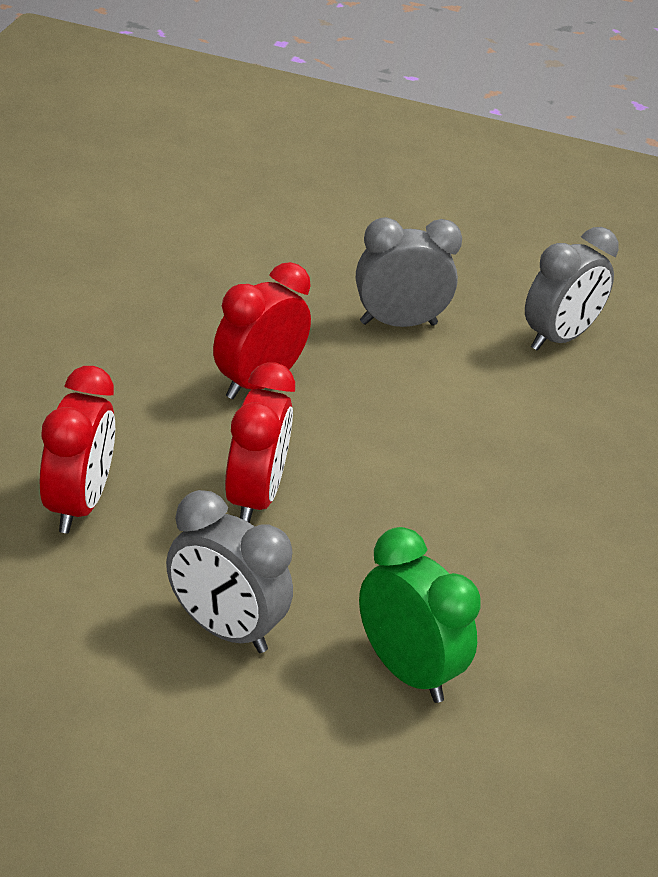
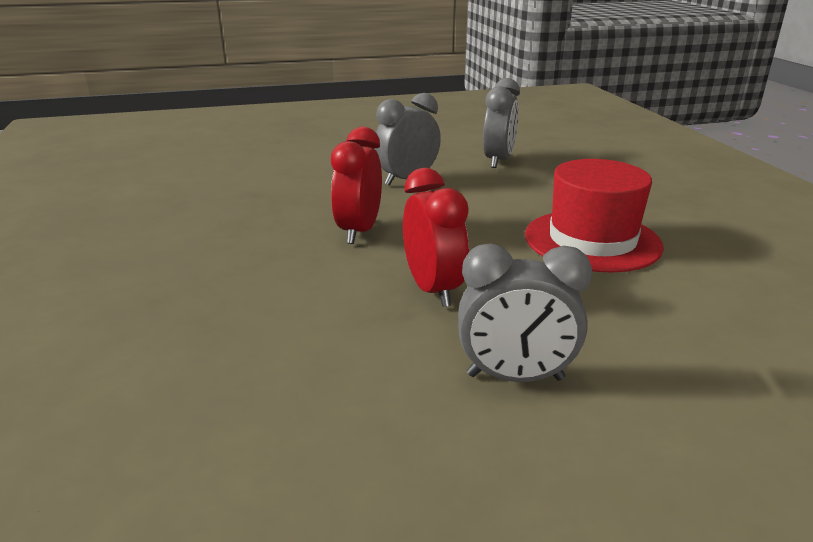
camera: 25 degrees left, 10 degrees down
(78, 505) = (310, 345): red clock -> none
(406, 671) = (660, 344): green clock -> none
(510, 518) = (592, 240): none -> red hat

